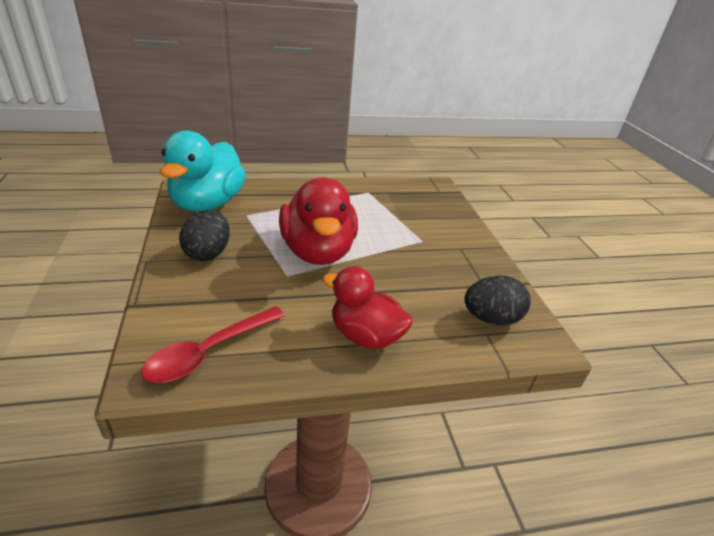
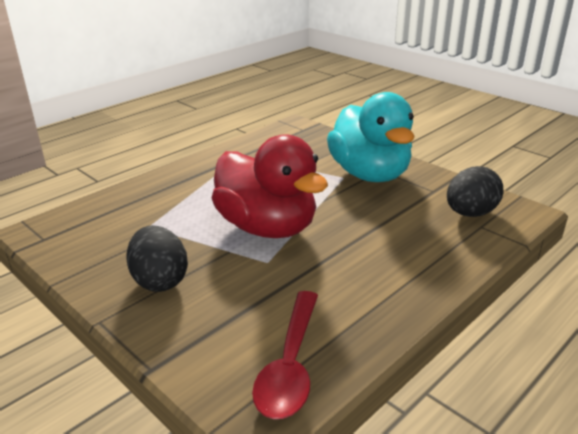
camera: 30 degrees left, 5 degrees down
(207, 204) = (88, 234): turquoise duck -> turquoise duck (369, 174)
(365, 335) = (400, 275): red duck -> none

